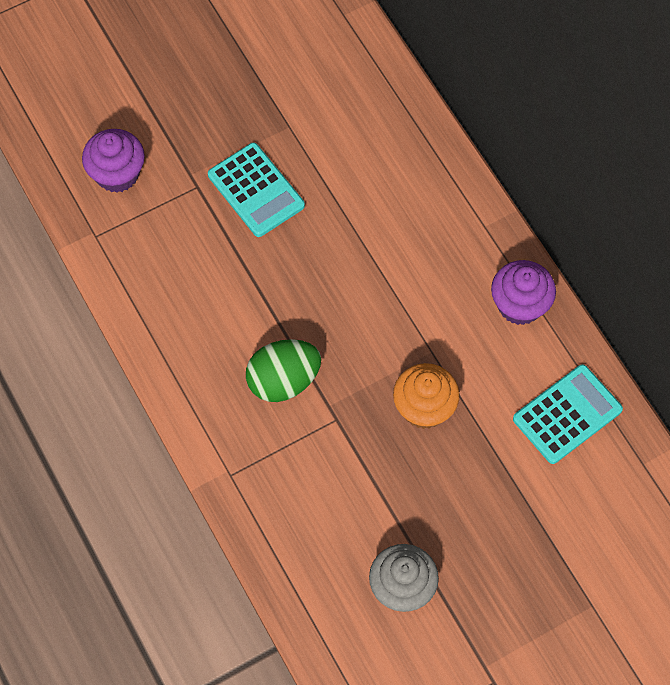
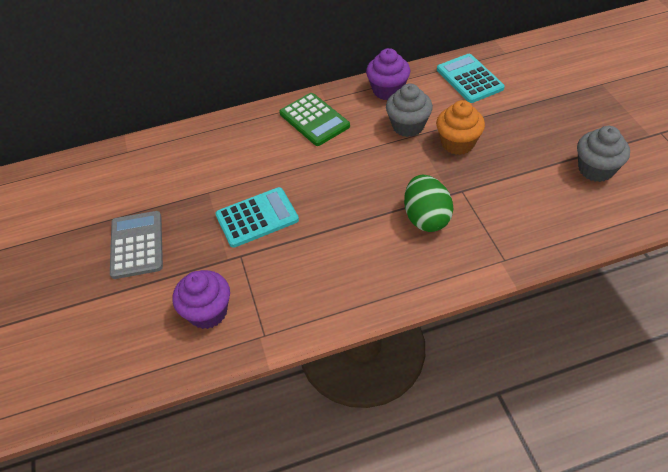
camera: 75 degrees left, 15 degrees down
(197, 75) = (137, 245): none -> grey calculator
(440, 220) = (314, 120): none -> green calculator
(448, 341) = (408, 126): none -> grey cupcake

